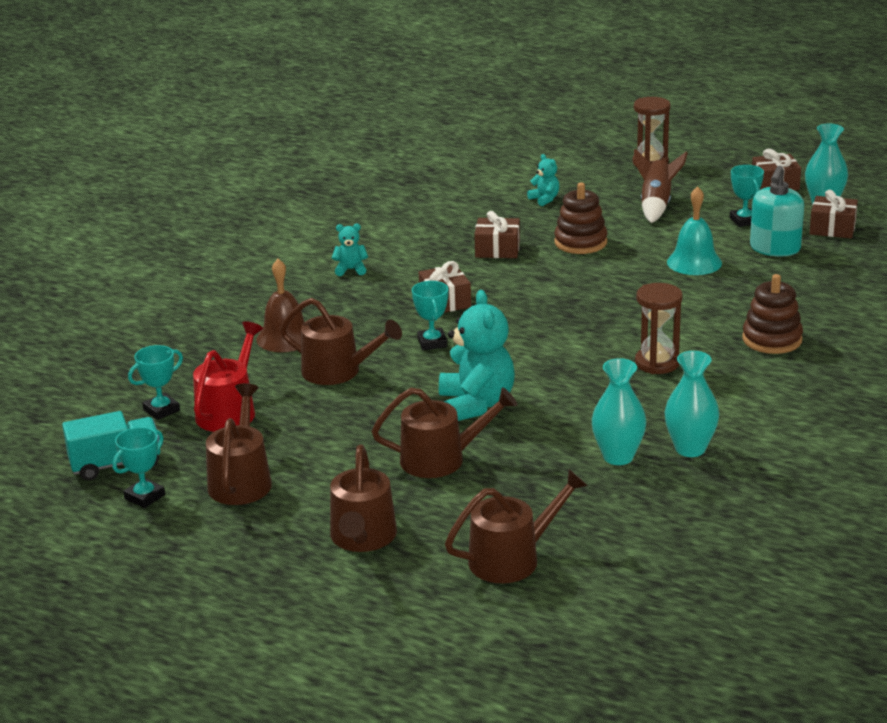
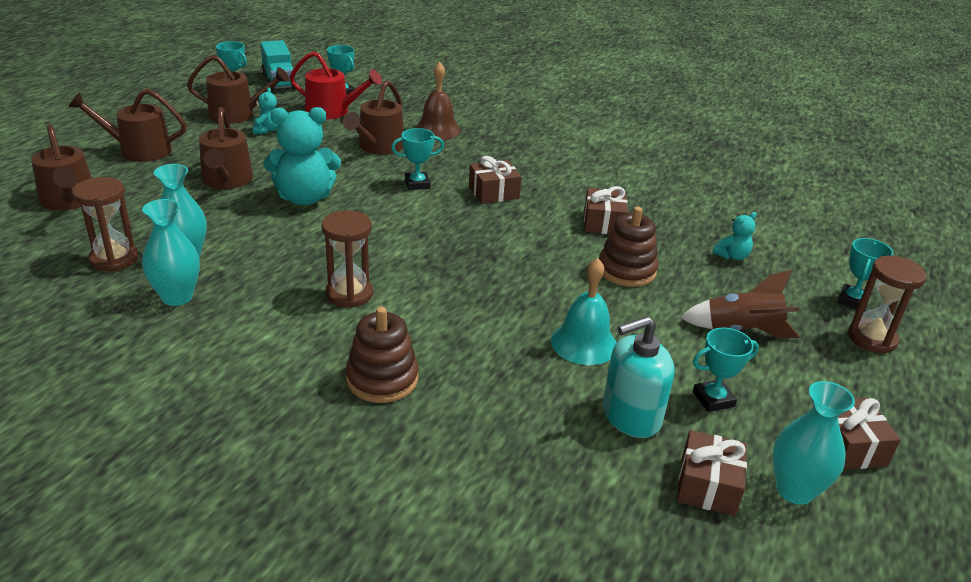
camera: 85 degrees right, 5 degrees up
(351, 270) = (555, 155): turquoise teddy bear -> turquoise teddy bear (267, 130)
(601, 163) = (852, 301): none -> turquoise trophy
(634, 498) = (114, 259): none -> brown hourglass
(775, 248) = (630, 416): turquoise soap dispenser -> turquoise soap dispenser turned 45 degrees counterclockwise

